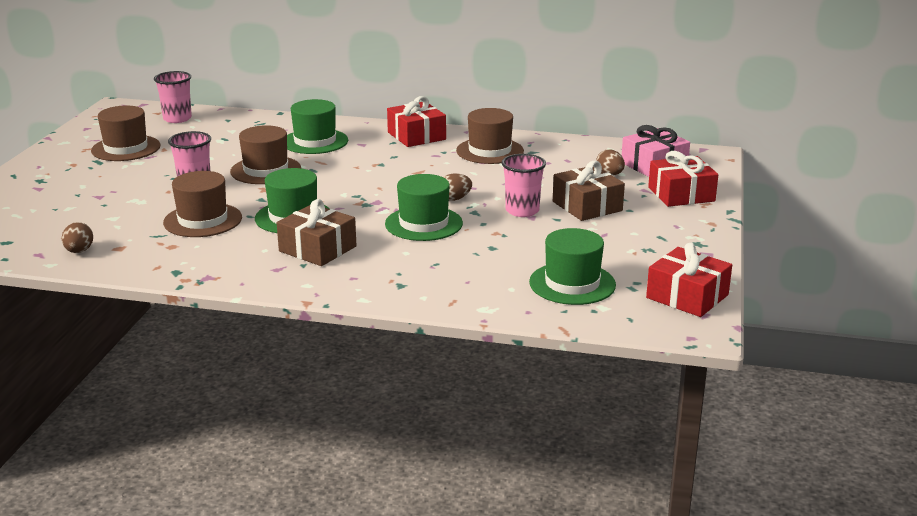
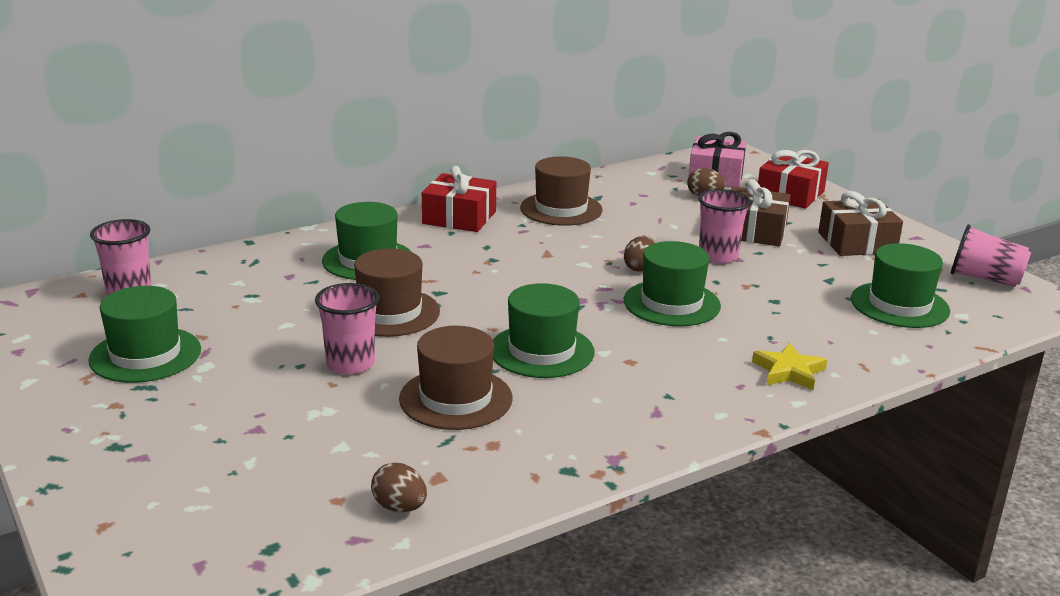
camera: 45 degrees left, 0 degrees up
(126, 148) = (145, 355): brown hat -> green hat
(317, 249) = (642, 373): brown gift -> brown gift (857, 243)
(399, 284) = (789, 371): none -> yellow star
(687, 296) = (985, 279): red gift -> pink cup

